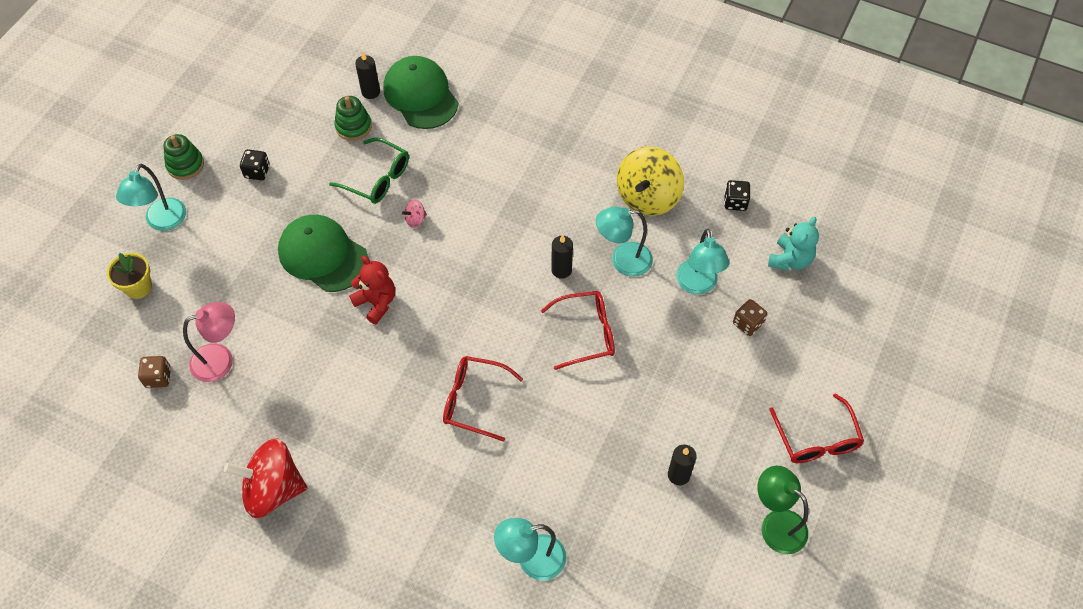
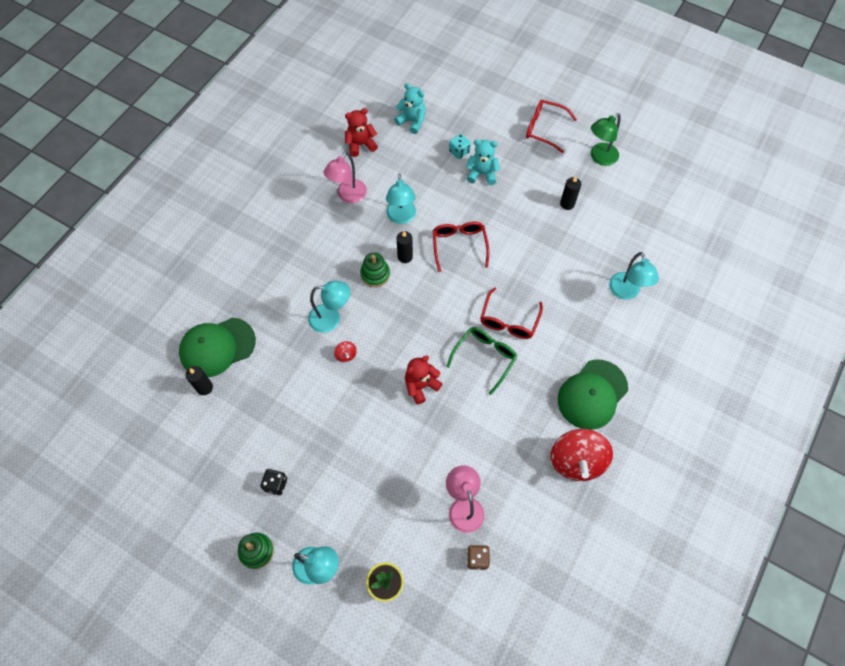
camera: 85 degrees left, 5 degrees up
(323, 255) = (371, 427): green cap -> green cap (592, 394)
(353, 126) = (240, 402): green stacking toy -> green stacking toy (375, 274)
(377, 178) = (300, 383): green glasses -> green glasses (485, 357)
(415, 219) = (346, 355): pink spinning top -> red spinning top
(648, 197) = (348, 196): yellow spinning top -> pink lamp
(698, 285) = (426, 175): turquoise lamp -> turquoise lamp (331, 318)
(713, 355) = (482, 174): none -> turquoise teddy bear
(735, 202) = (360, 144): black dice -> red teddy bear
(747, 323) = (459, 151): brown dice -> turquoise dice
(816, 439) = (544, 129): red glasses -> red glasses turned 150 degrees counterclockwise

